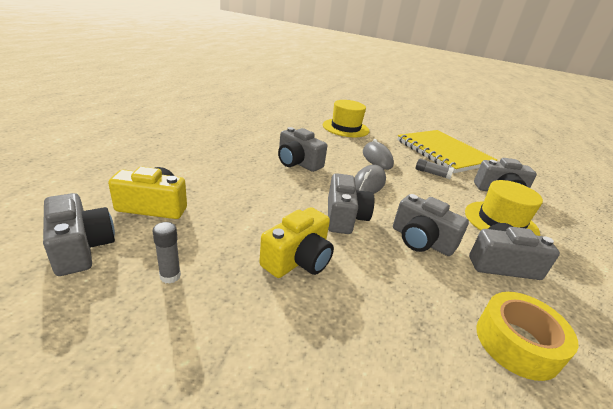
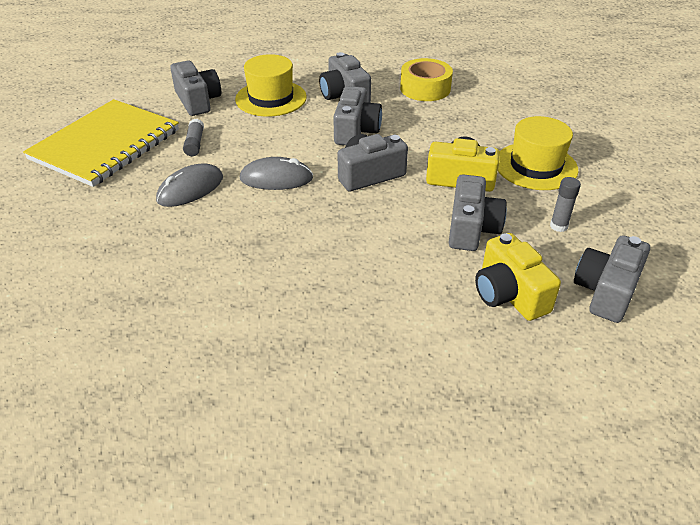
camera: 115 degrees left, 10 degrees up
(297, 162) = (281, 245): grey camera -> grey camera (471, 228)
(345, 128) = (78, 249): yellow hat -> yellow hat (535, 166)

